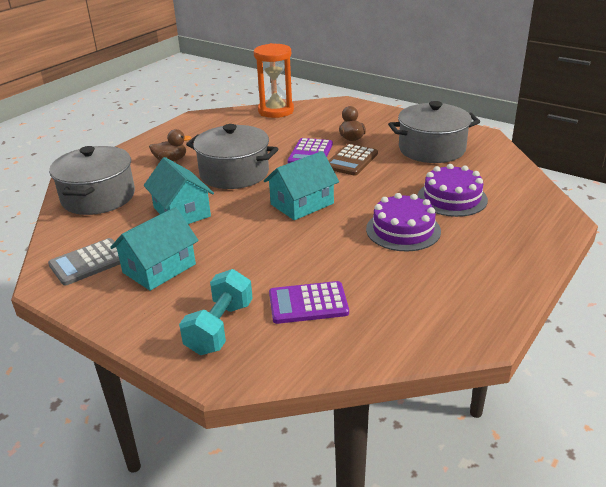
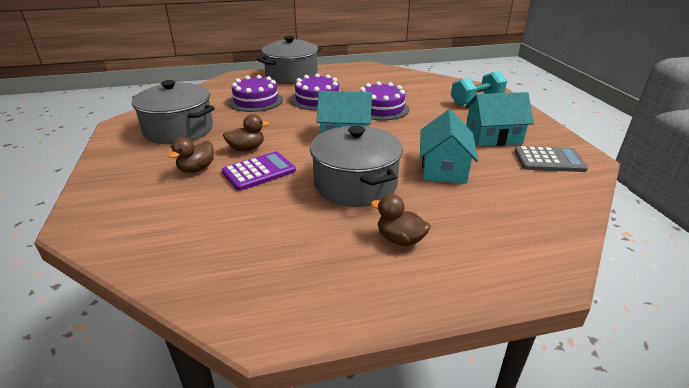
camera: 140 degrees left, 0 degrees up
(98, 197) = (522, 223): grey pot -> grey pot (291, 76)
(276, 111) = (159, 262): orange hourglass -> none
(308, 303) = (420, 94): purple calculator -> none
(318, 251) = (381, 108): none -> purple cake
(351, 160) = (247, 149): brown calculator -> brown duck

